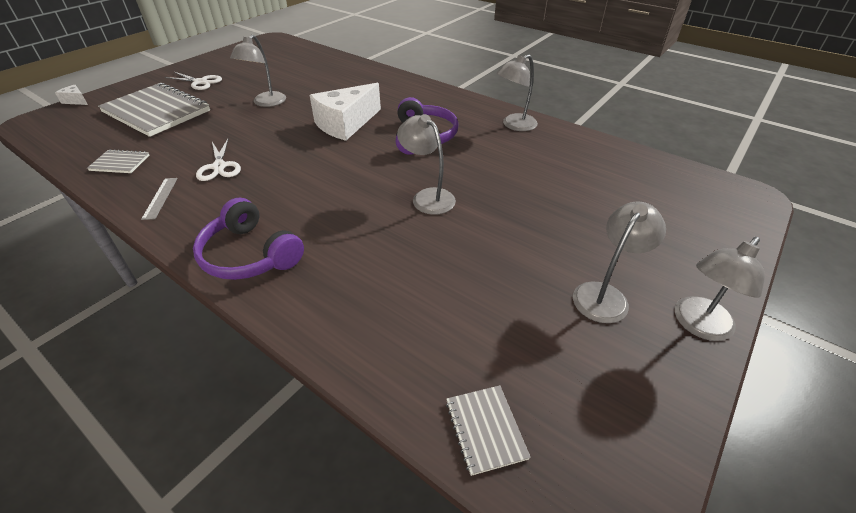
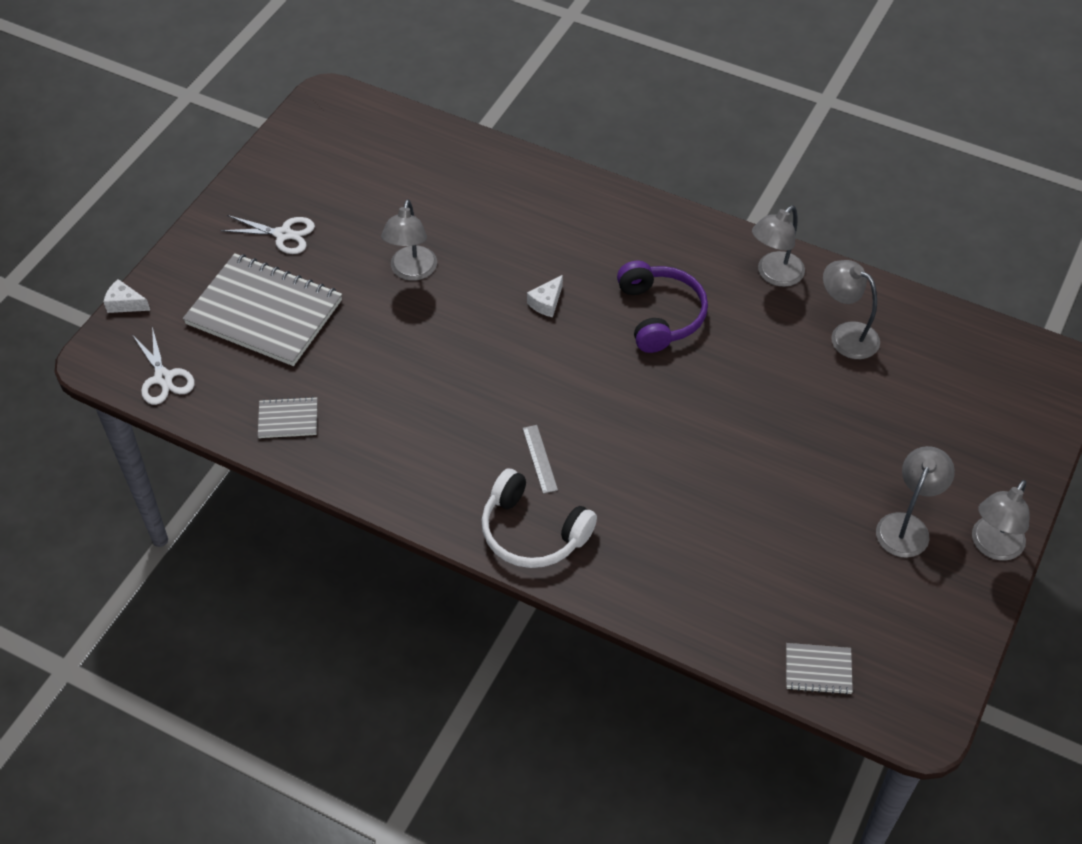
camera: 10 degrees left, 10 degrees up
(160, 198) = (381, 469): grey ruler -> grey ruler (540, 459)
(219, 167) = (421, 407): white scissors -> white scissors (163, 378)
(249, 255) = (532, 532): purple headphones -> white headphones
(346, 124) = (546, 303): white cheese -> white cheese, size x0.43
(427, 197) = (697, 421): grey lamp -> grey lamp (846, 335)
(485, 429) = (818, 669): grey notebook -> grey notebook turned 60 degrees counterclockwise

